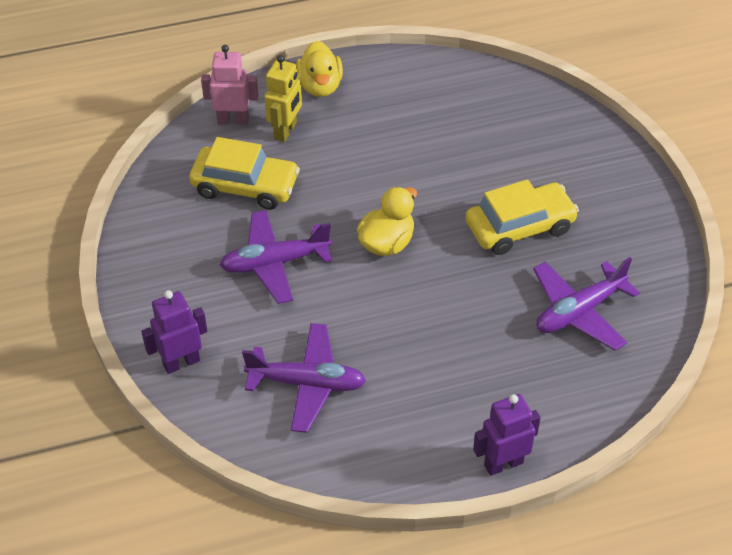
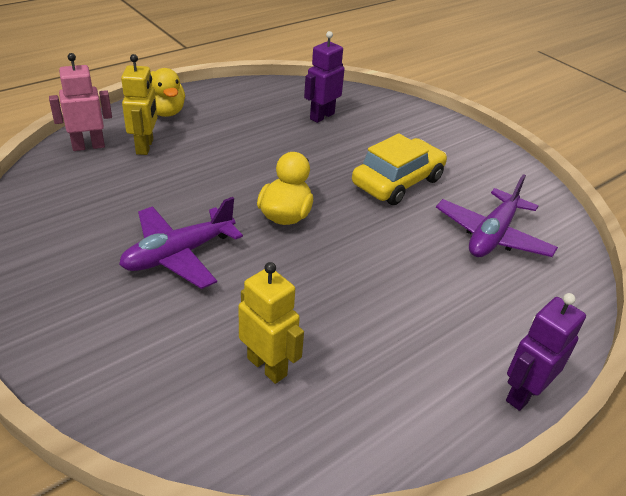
camera: 25 degrees left, 10 degrees down
(181, 362) = (103, 381): purple robot -> purple robot (321, 116)
(245, 186) = (120, 195): yellow car -> none
(307, 383) = (267, 366): purple plane -> yellow robot

